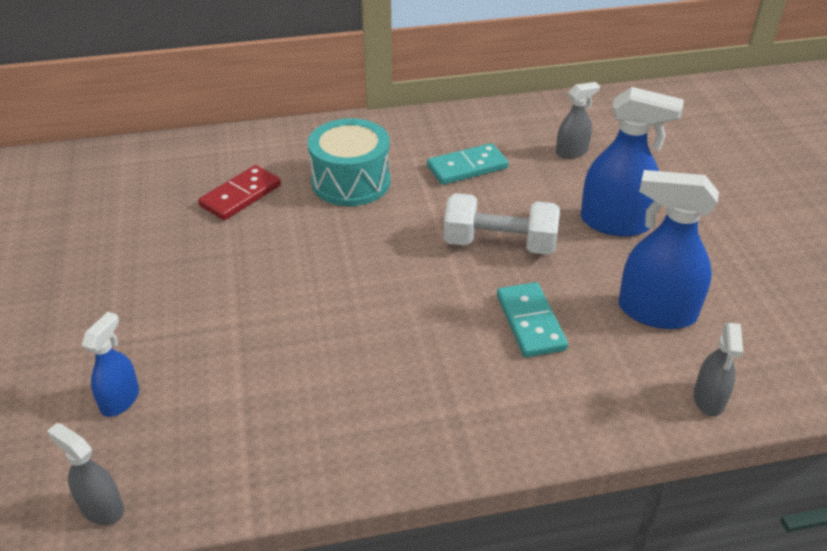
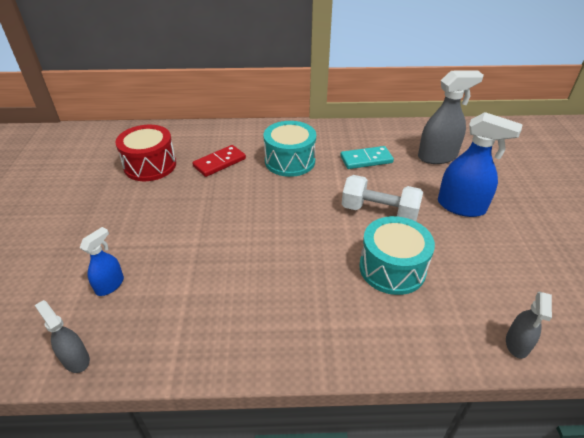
camera: 10 degrees right, 0 degrees up
(129, 212) = (150, 165): none -> red drum
(530, 322) = (392, 268): turquoise domino -> turquoise drum
(572, 152) = (437, 157): grey spray bottle -> grey spray bottle, size x1.79
(656, 312) = (483, 272): blue spray bottle -> none

